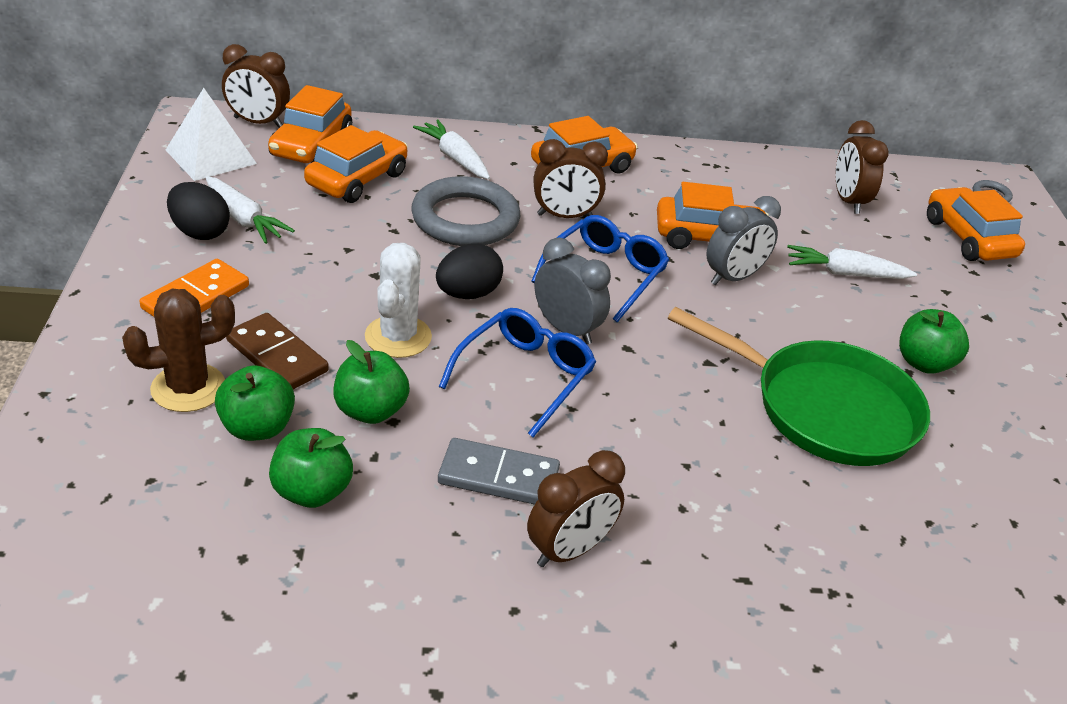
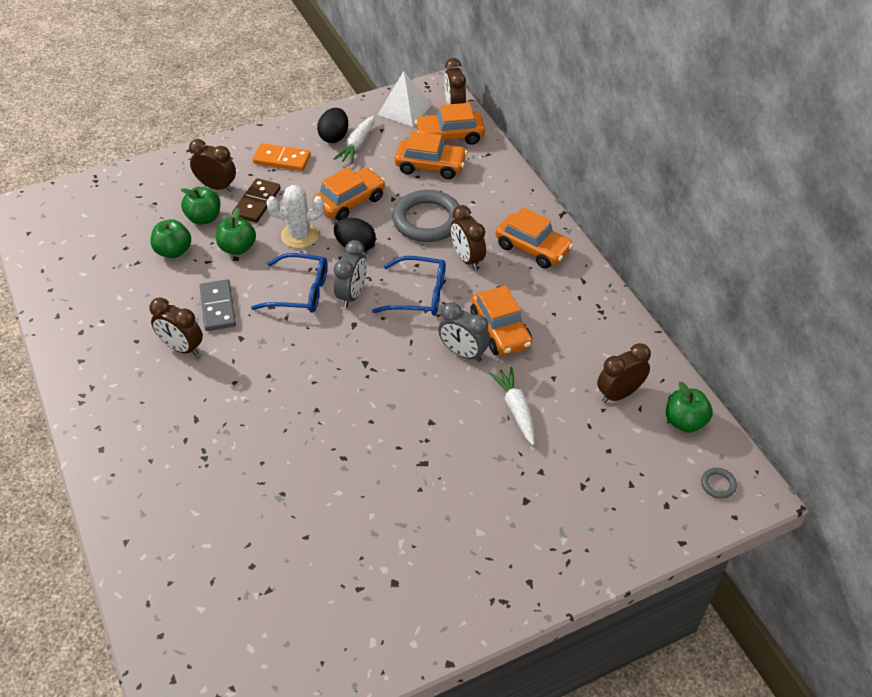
camera: 70 degrees right, 10 degrees up
(188, 388) = (217, 187): brown cactus -> brown clock
(455, 158) = (489, 193): white carrot -> none
(825, 408) = (356, 426): green pan -> none
(923, 363) = (439, 469): green apple -> green apple (684, 422)
(968, 238) = (631, 476): orange car -> orange car (350, 202)

